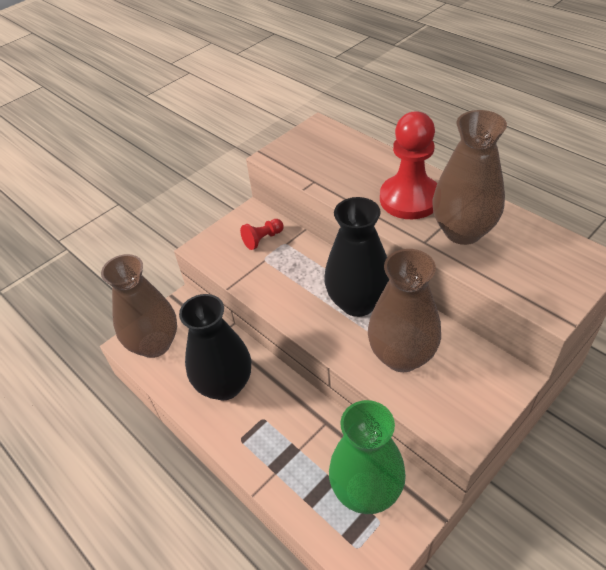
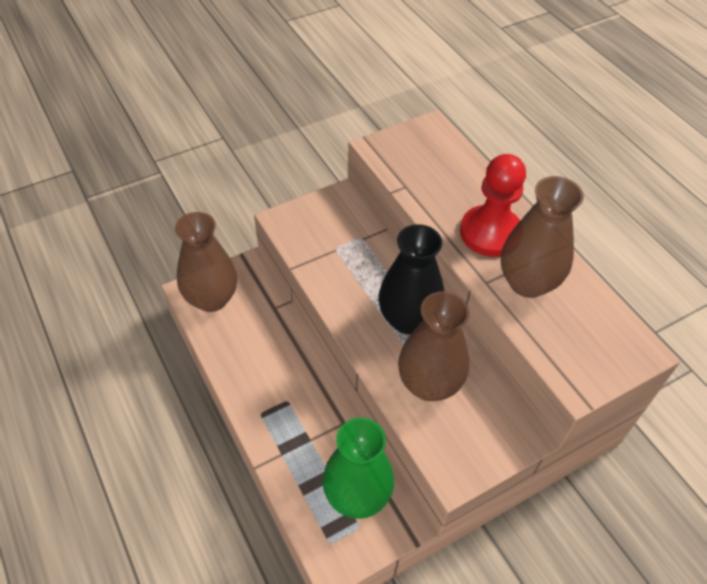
camera: 10 degrees right, 5 degrees up
(225, 385) = (263, 358): black vase -> none
(263, 239) = (341, 227): red pawn -> none

